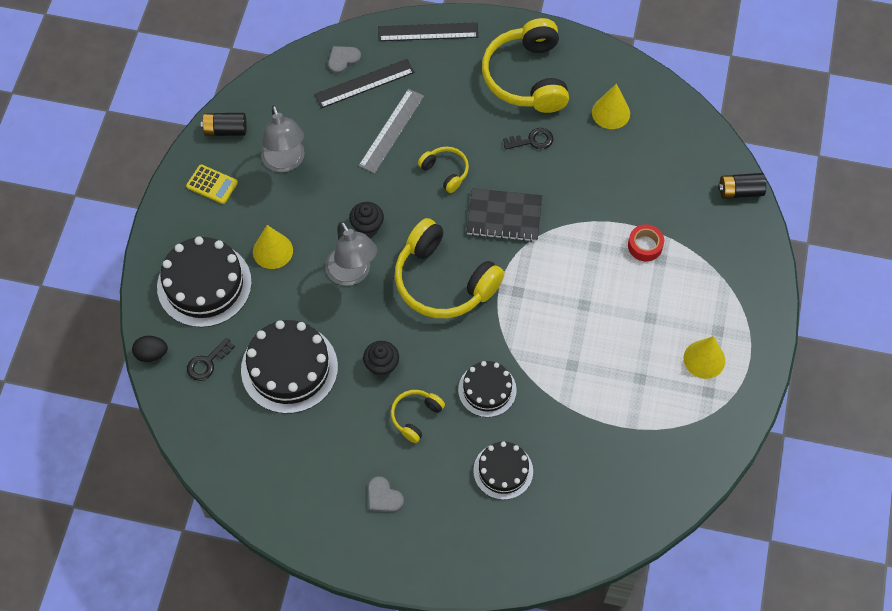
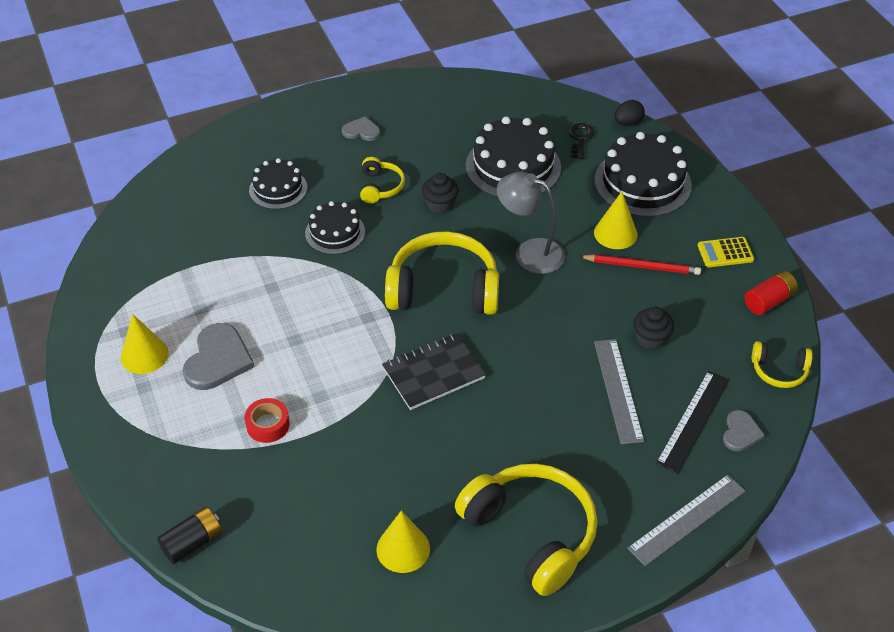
camera: 145 degrees right, 15 degrees down
(225, 130) = (769, 301): black battery -> red battery
(283, 211) = (641, 266): none -> red pencil
(285, 162) = (684, 305): grey lamp -> none
(367, 226) = (554, 295): black cupcake -> black cupcake (651, 339)
(428, 32) = (687, 519): black ruler -> grey ruler
(445, 171) = (528, 382): yellow headphones -> yellow headphones (779, 370)
(532, 140) = (466, 464): black key -> none
(651, 321) = (218, 359): none -> grey heart

